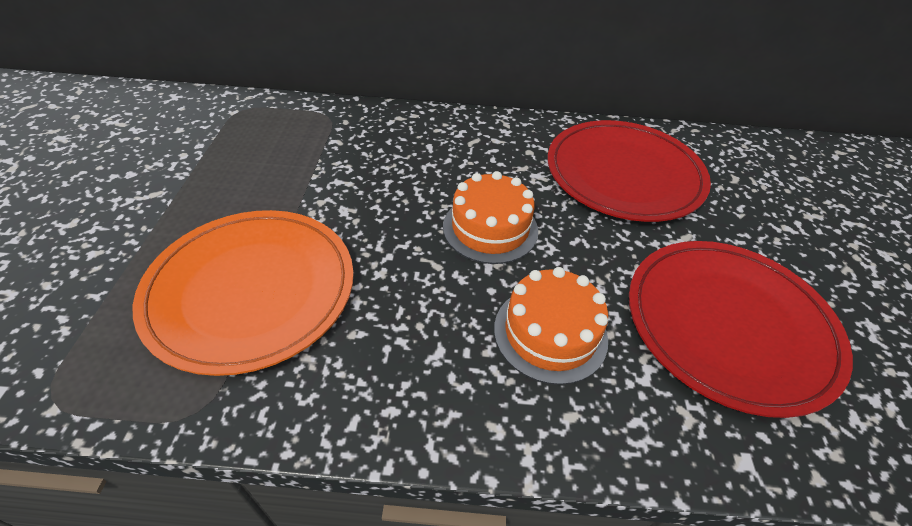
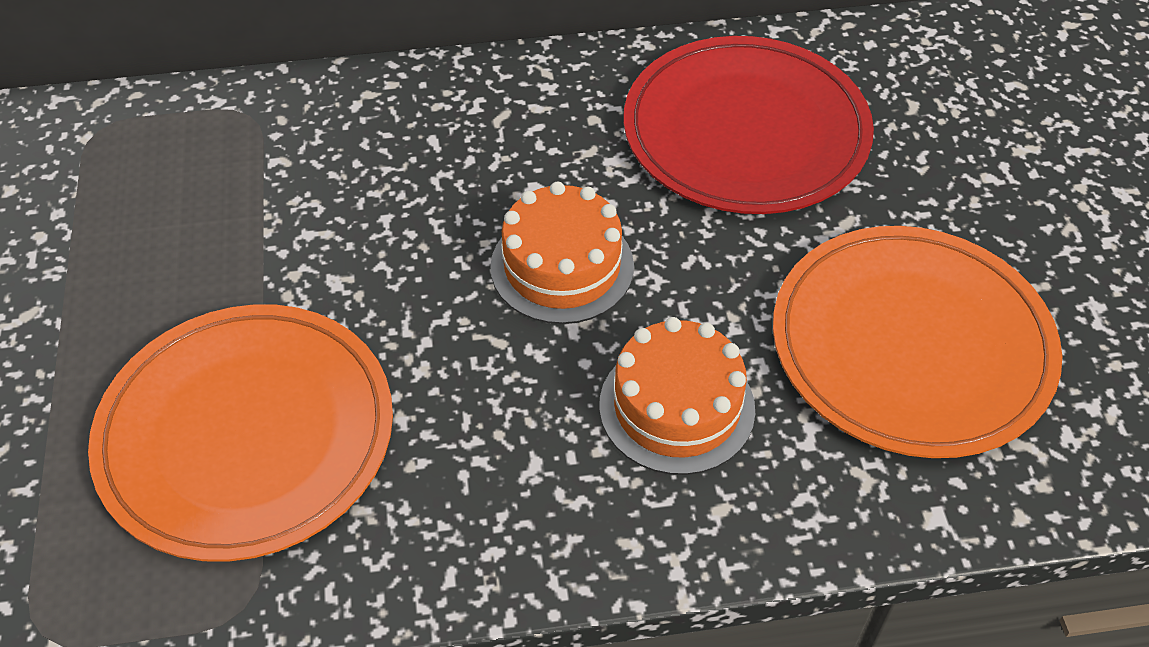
camera: 10 degrees left, 5 degrees up
(729, 325) = (911, 345): red plate -> orange plate

